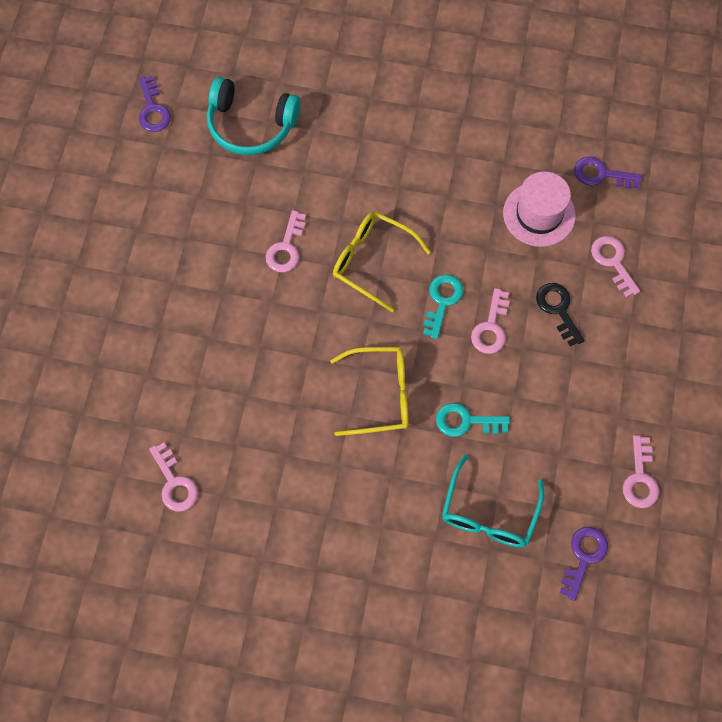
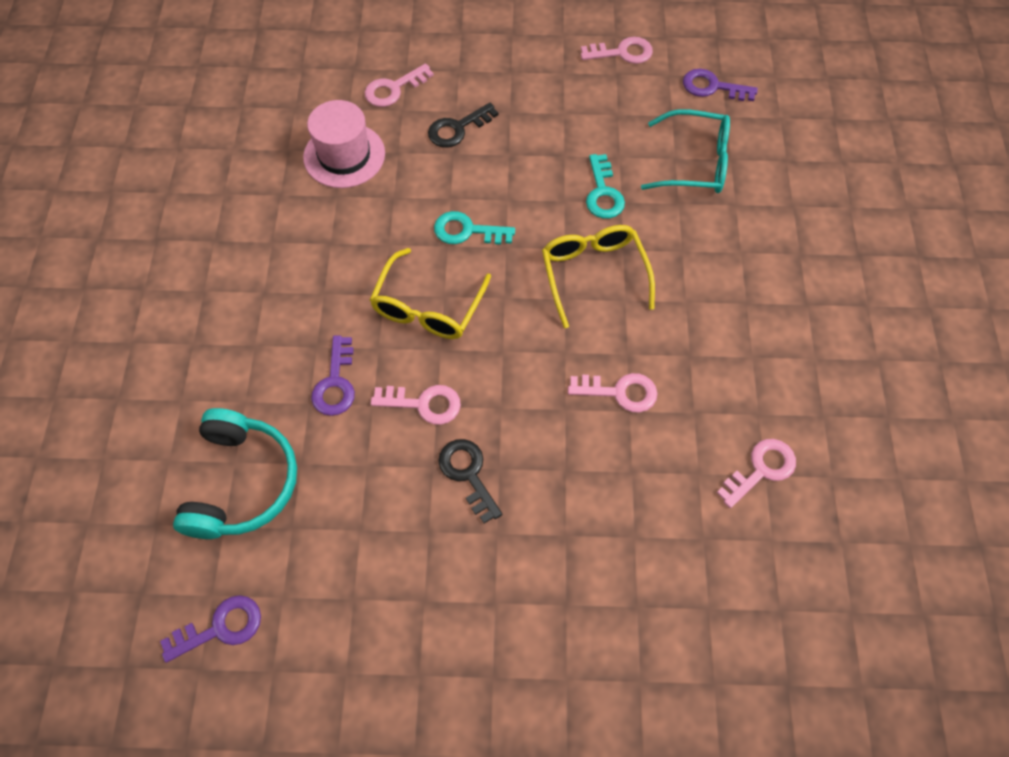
camera: 100 degrees left, 5 degrees down
(222, 270) = (468, 474): none -> black key
(491, 327) = (490, 183): pink key -> pink key (620, 392)
(601, 174) = (287, 106): purple key -> purple key (335, 383)

